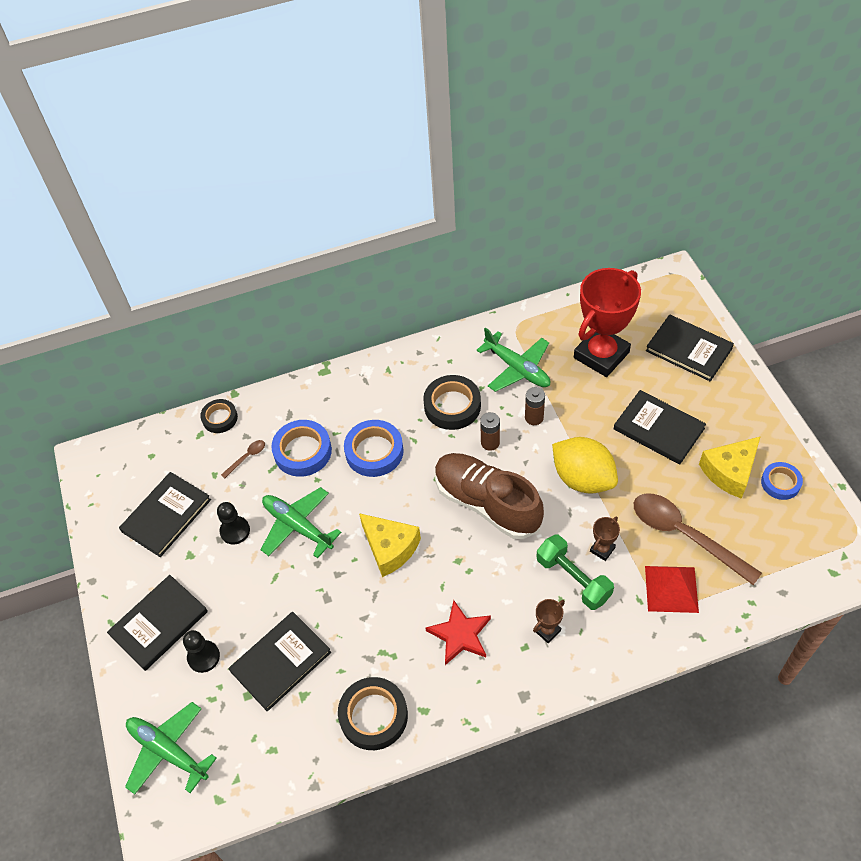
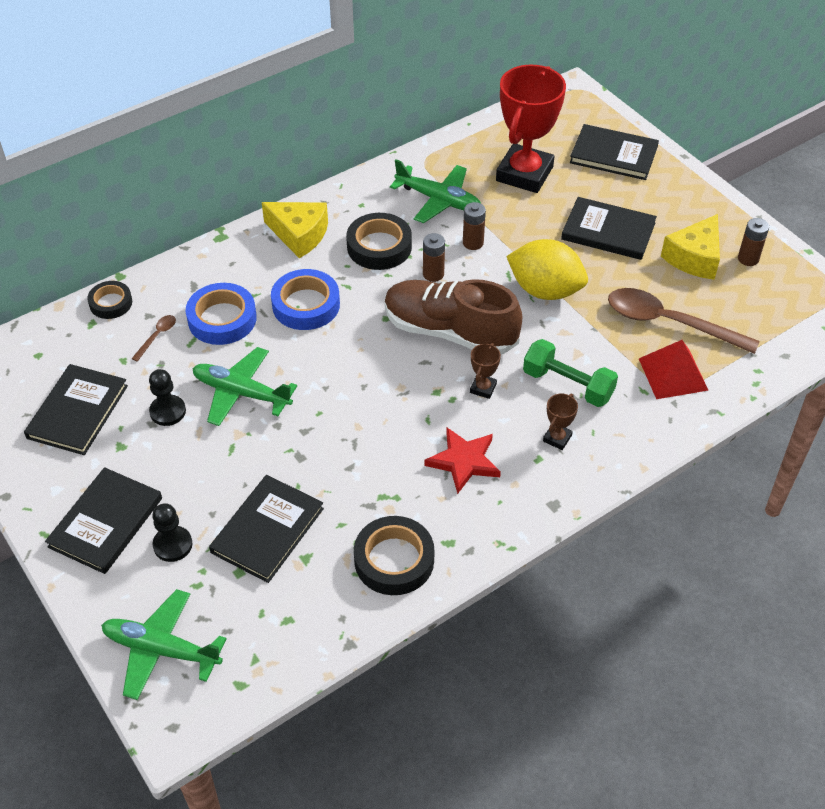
camera: 20 degrees left, 5 degrees down
(390, 548) = (356, 394): yellow cheese -> yellow cheese (299, 235)
(602, 549) = (589, 352): brown trophy -> brown trophy (483, 388)
(780, 483) = (748, 259): blue tape -> brown battery

